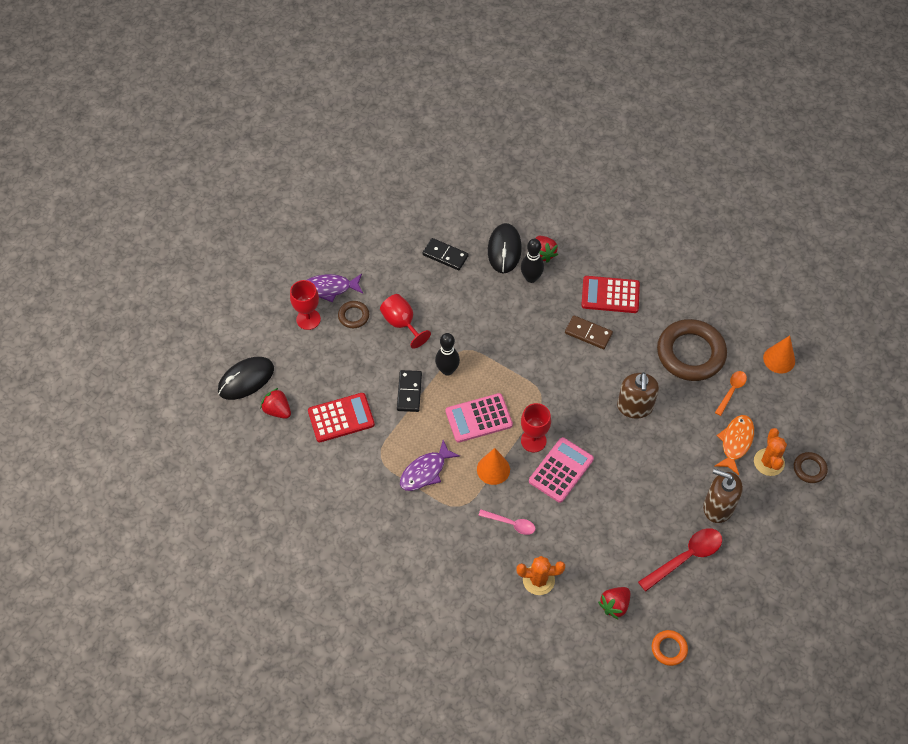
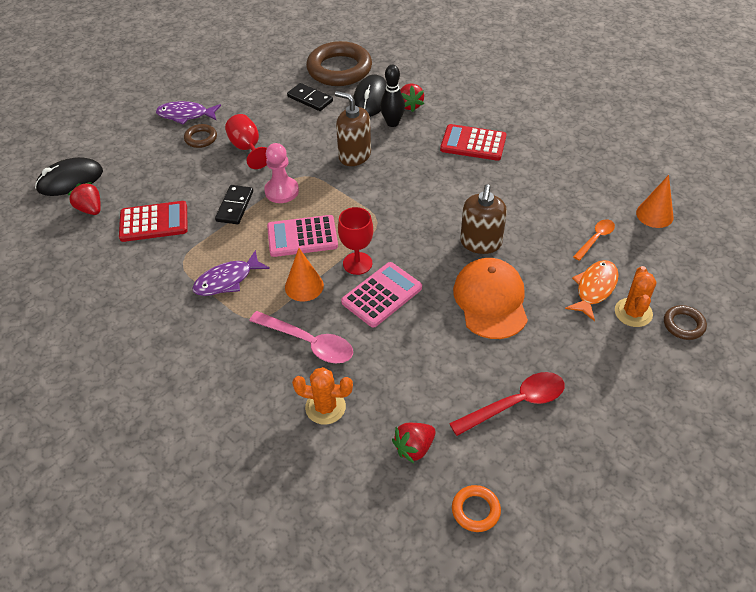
camera: 10 degrees right, 10 degrees down
(308, 319) = (154, 137): red goblet -> none
(447, 370) = (281, 191): black bowling pin -> pink pawn
(511, 524) = (309, 343): pink spoon -> pink spoon, size x1.65
(588, 333) = (442, 173): brown domino -> none
(652, 464) = (490, 300): none -> orange cap
(690, 353) = (553, 200): brown ring -> brown ring (339, 69)
(718, 507) = (564, 353): brown soap dispenser -> brown soap dispenser (354, 155)

